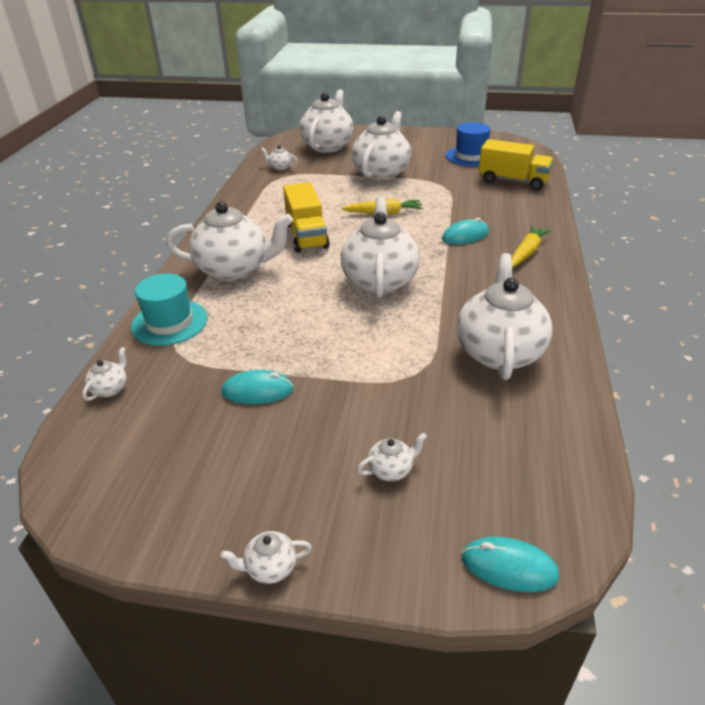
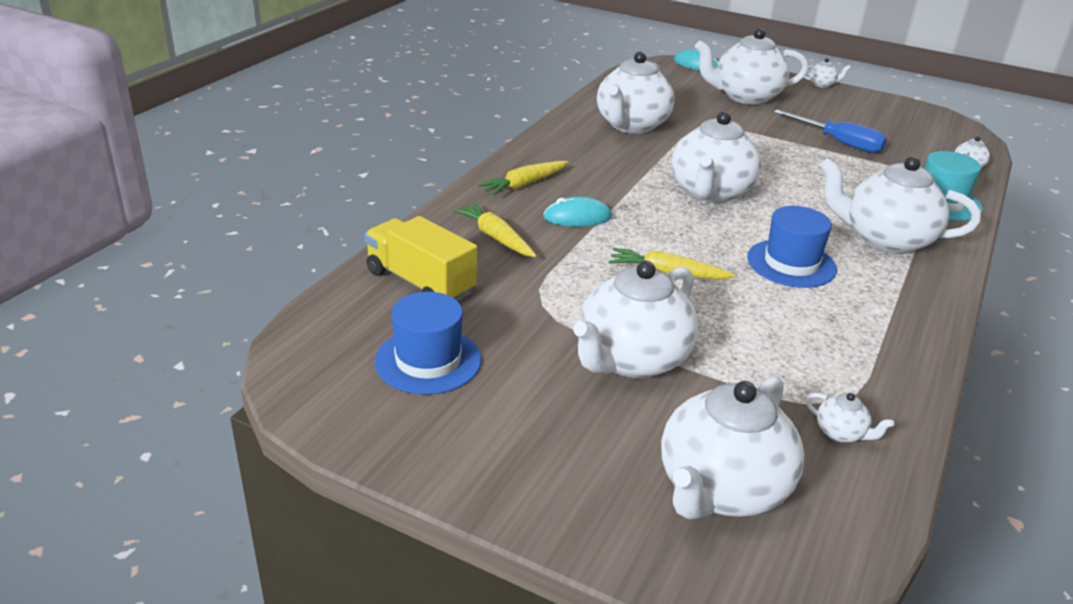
camera: 165 degrees left, 5 degrees down
(257, 391) = (839, 143): turquoise mouse -> blue screwdriver
(306, 236) = (791, 263): yellow truck -> blue hat
(391, 470) = (745, 97): white teapot -> white teapot, size x2.44
(502, 211) = (495, 237): none -> yellow carrot

